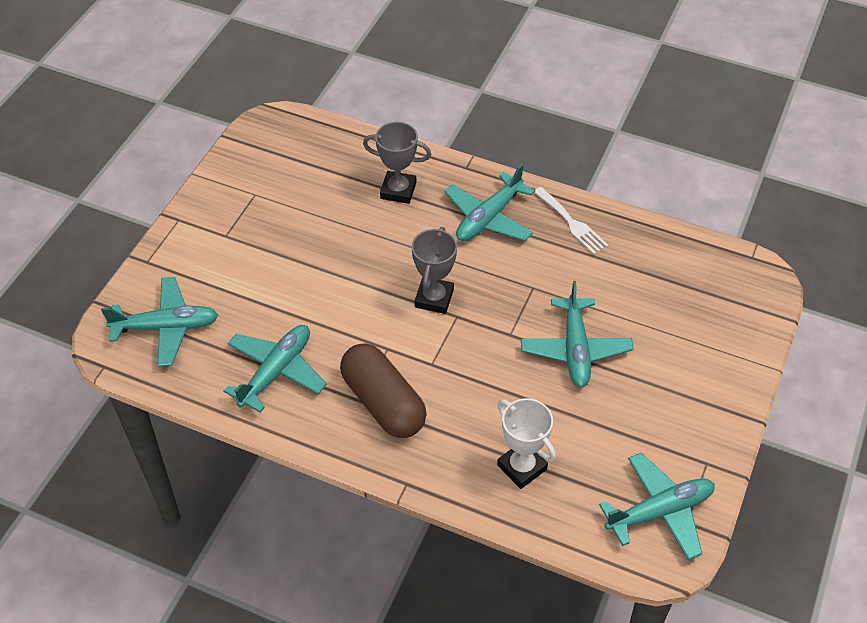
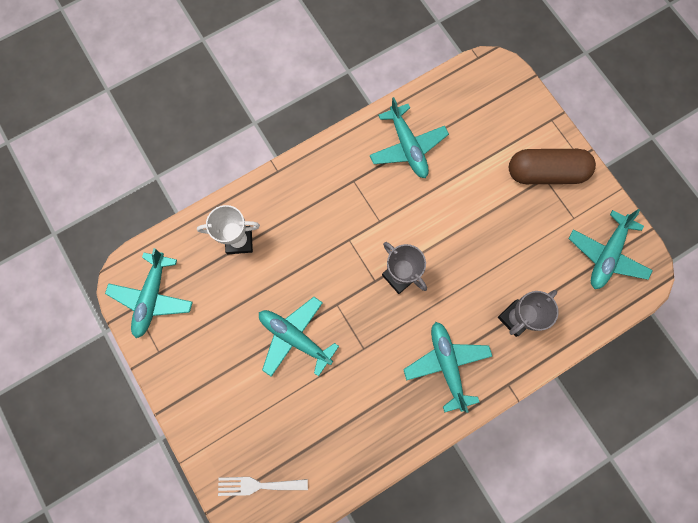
camera: 125 degrees right, 25 degrees up
(166, 327) = (486, 104): turquoise plane -> turquoise plane (606, 254)
(383, 403) = (341, 193): brown capsule -> brown capsule (545, 173)
(572, 223) = (401, 422): white fork -> white fork (258, 485)

